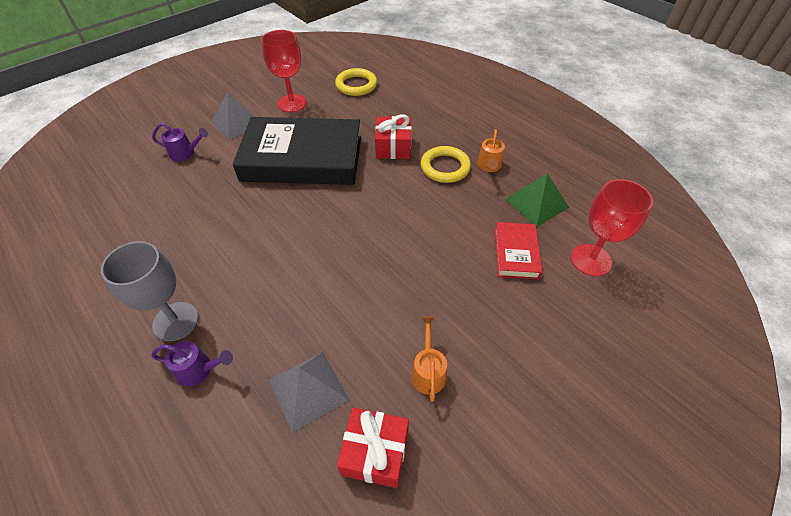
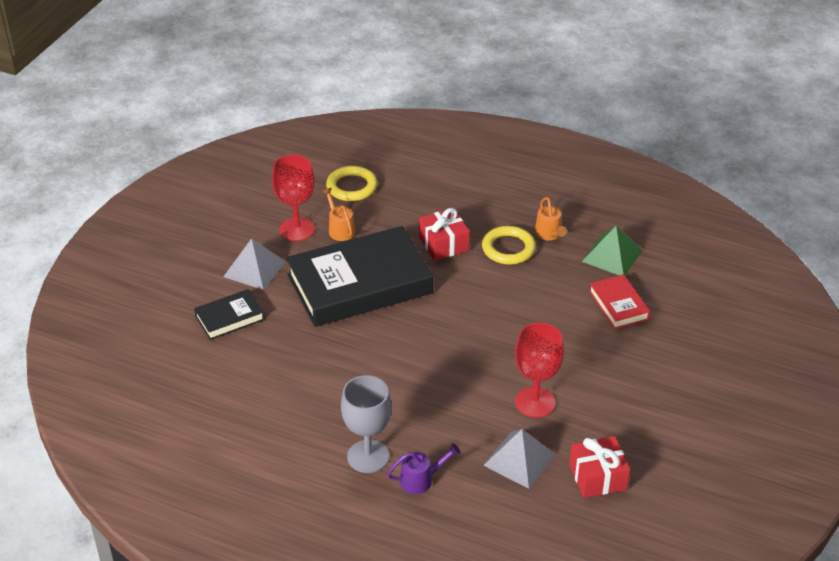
camera: 25 degrees left, 10 degrees down
(186, 153) = (229, 318): purple watering can -> black book
(428, 371) = (601, 414): orange watering can -> orange watering can (339, 229)
(590, 260) = (682, 290): red goblet -> red goblet (535, 402)

